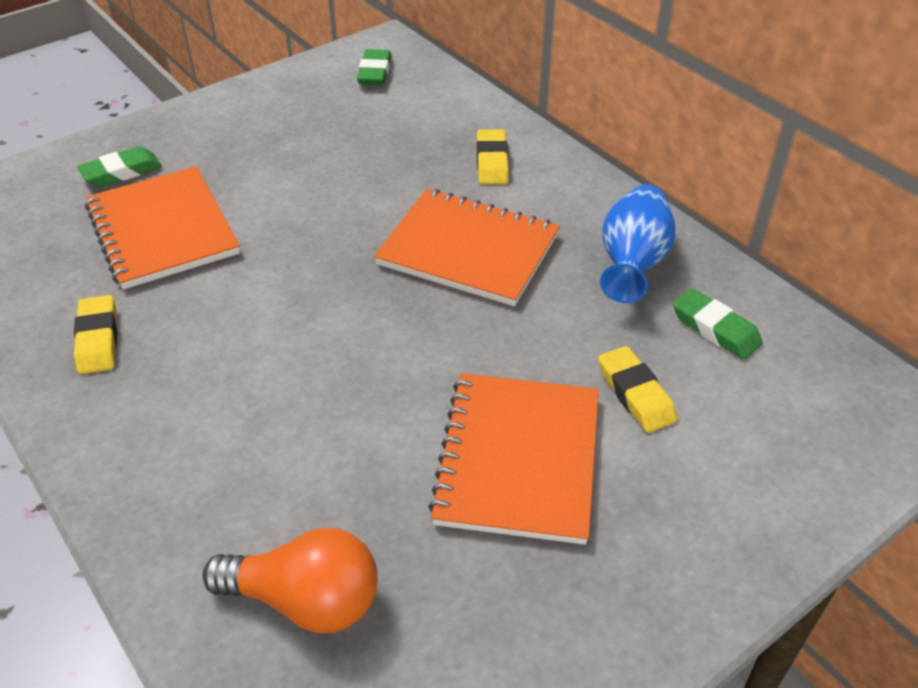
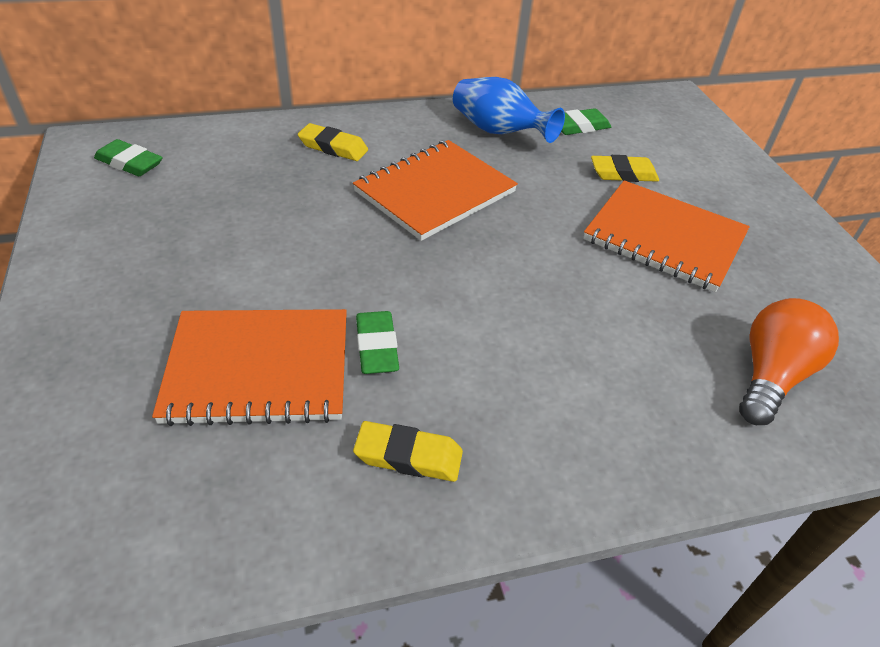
camera: 70 degrees left, 0 degrees up
(121, 172) = (113, 383): green eraser -> green eraser (376, 347)

